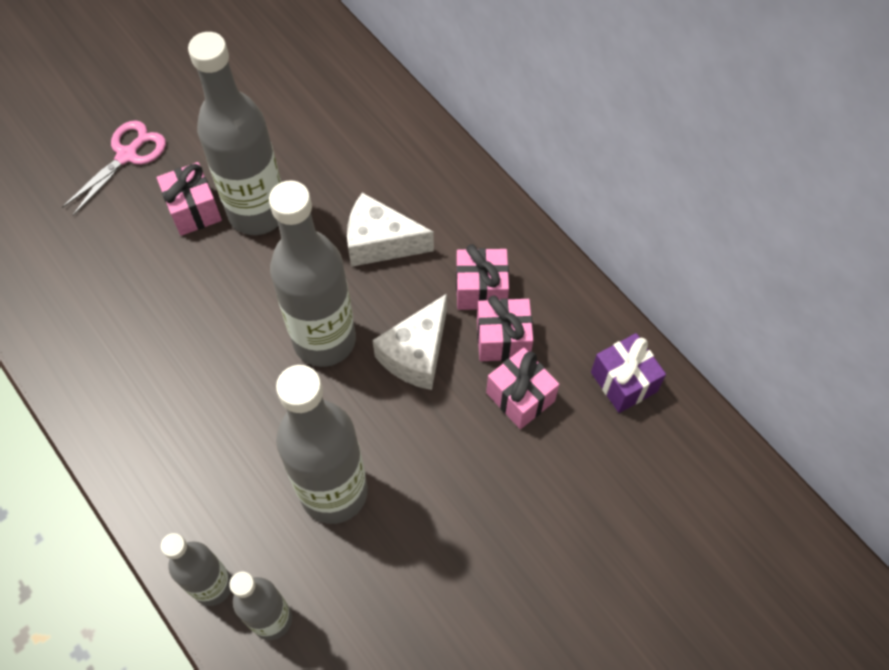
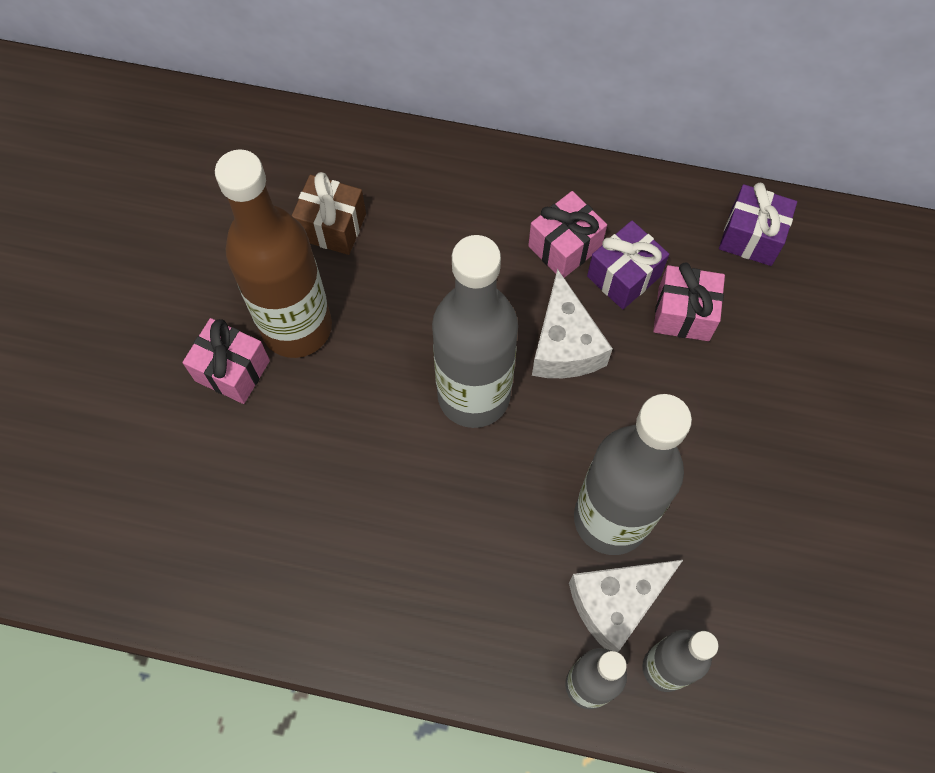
camera: 40 degrees left, 5 degrees up
(127, 155) = (110, 368): pink scissors -> none
(257, 212) = (297, 327): grey bottle -> brown bottle
(341, 165) = (332, 227): none -> brown gift
(380, 242) = (438, 270): white cheese -> white cheese (615, 603)
(503, 339) = (624, 276): pink gift -> purple gift

